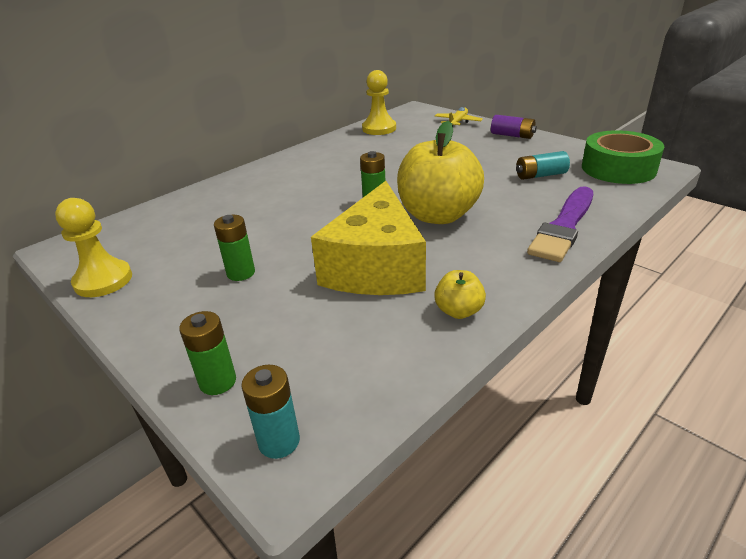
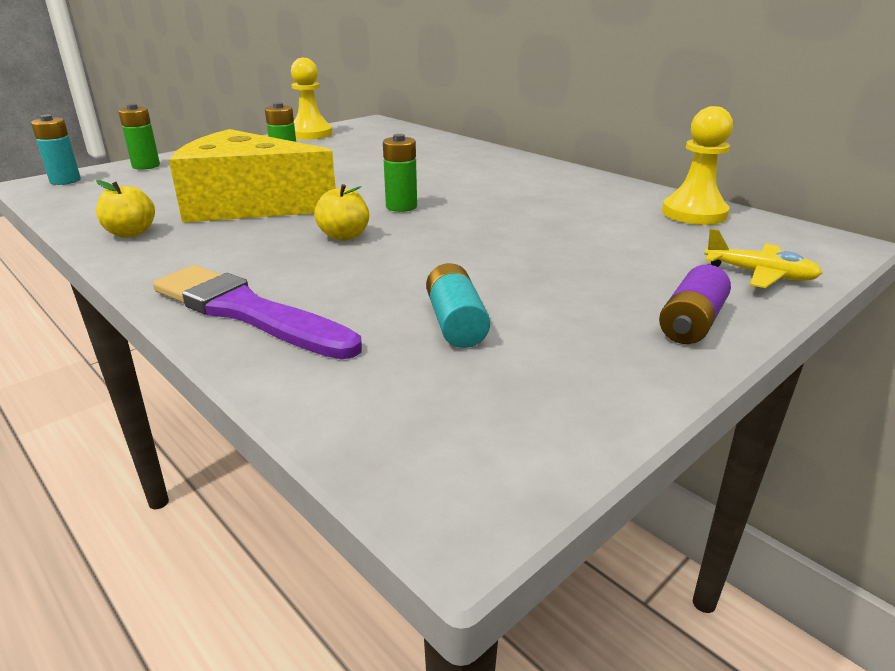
camera: 90 degrees right, 5 degrees down
(438, 215) = (344, 236): yellow apple -> yellow apple, size x0.45
(618, 168) = (469, 427): green tape -> none

